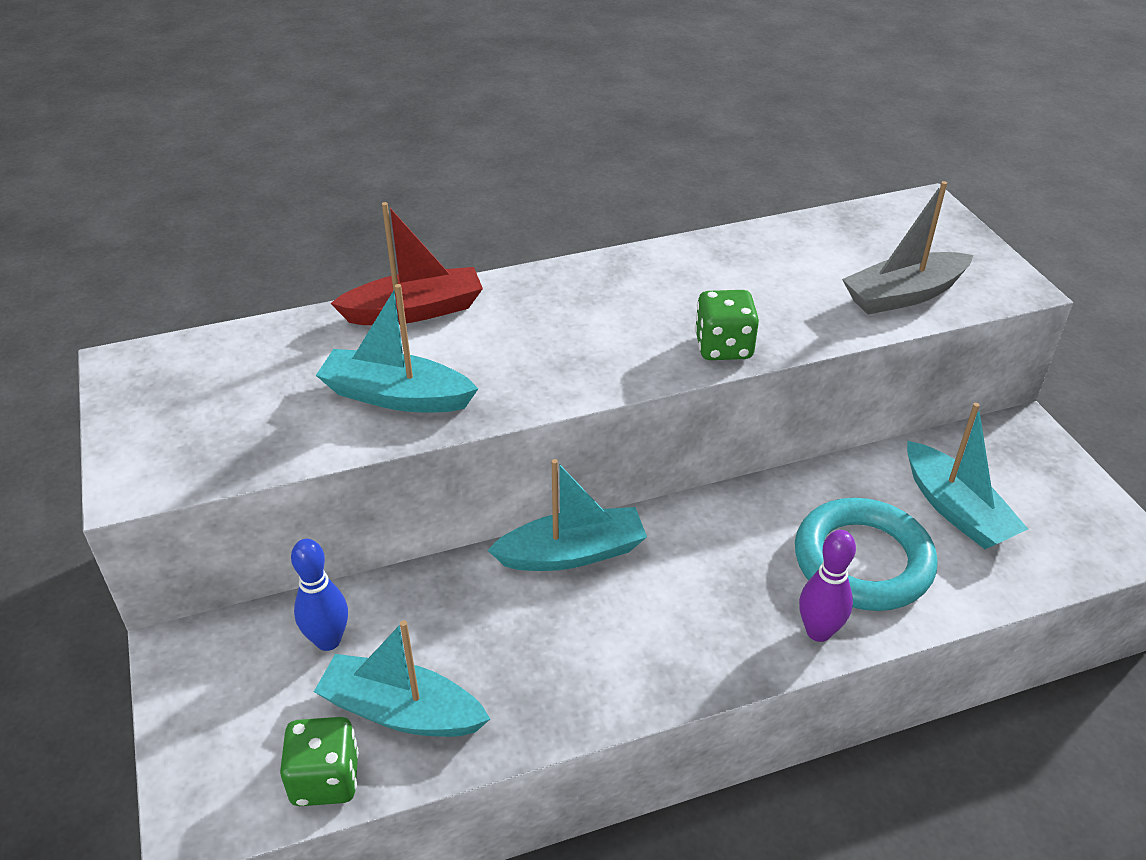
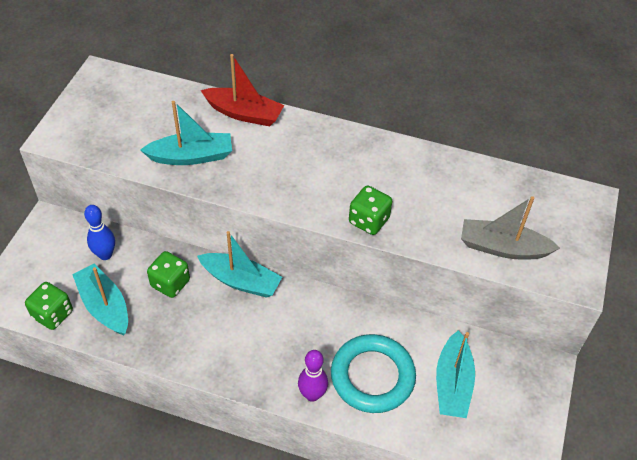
camera: 35 degrees right, 10 degrees up
(396, 396) = (191, 156): turquoise boat -> turquoise boat turned 120 degrees clockwise
(473, 617) = (170, 283): none -> green dice

